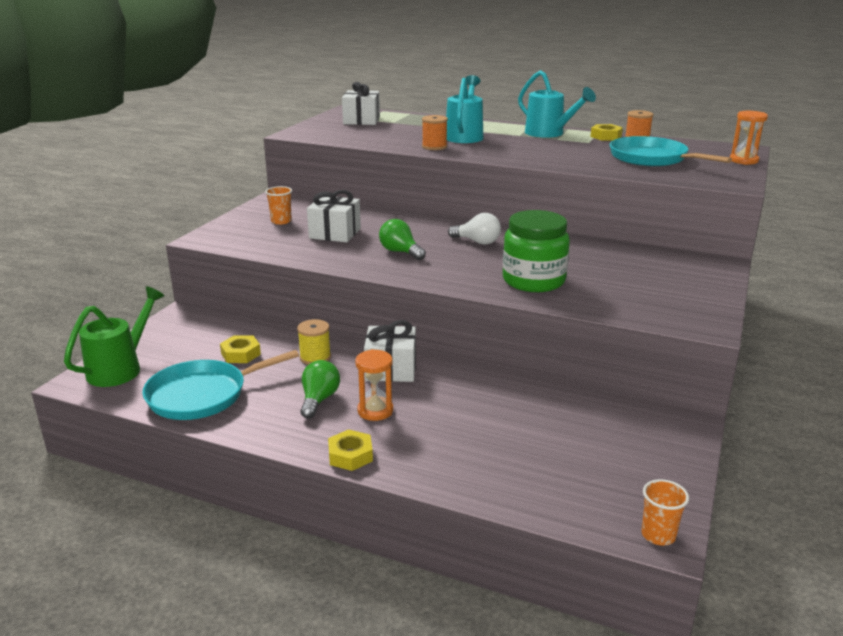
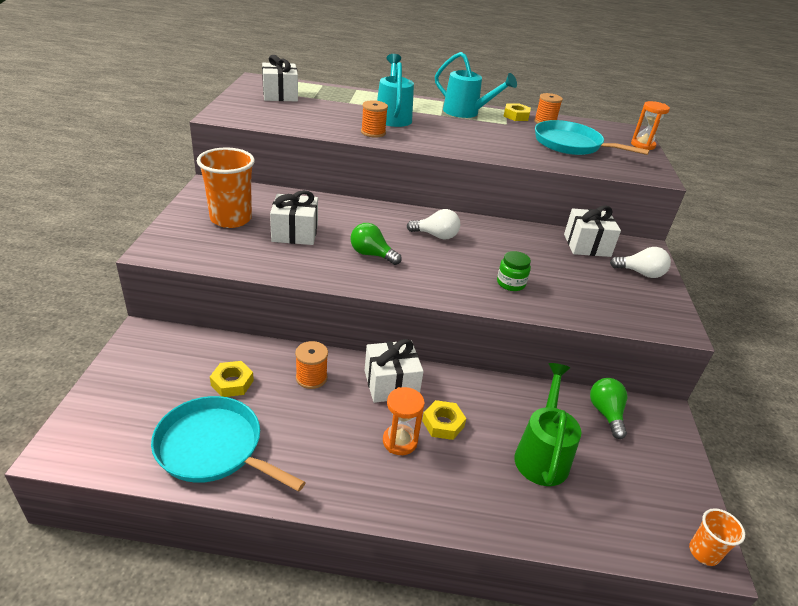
camera: 20 degrees left, 10 degrees up
(120, 369) = (103, 422): green watering can -> green watering can (542, 455)
(202, 395) = (213, 447): turquoise pan -> turquoise pan turned 75 degrees clockwise
(281, 221) = (231, 219): orange cup -> orange cup, size x1.93
(315, 357) = (311, 378): yellow spool -> orange spool
(319, 400) = (339, 435): green light bulb -> green light bulb (606, 413)
(350, 455) = (401, 506): yellow nut -> yellow nut (443, 423)
(533, 281) = (511, 283): green jar -> green jar, size x0.50
(646, 257) = (587, 245): none -> white gift
(695, 282) = (640, 273): none -> white light bulb

